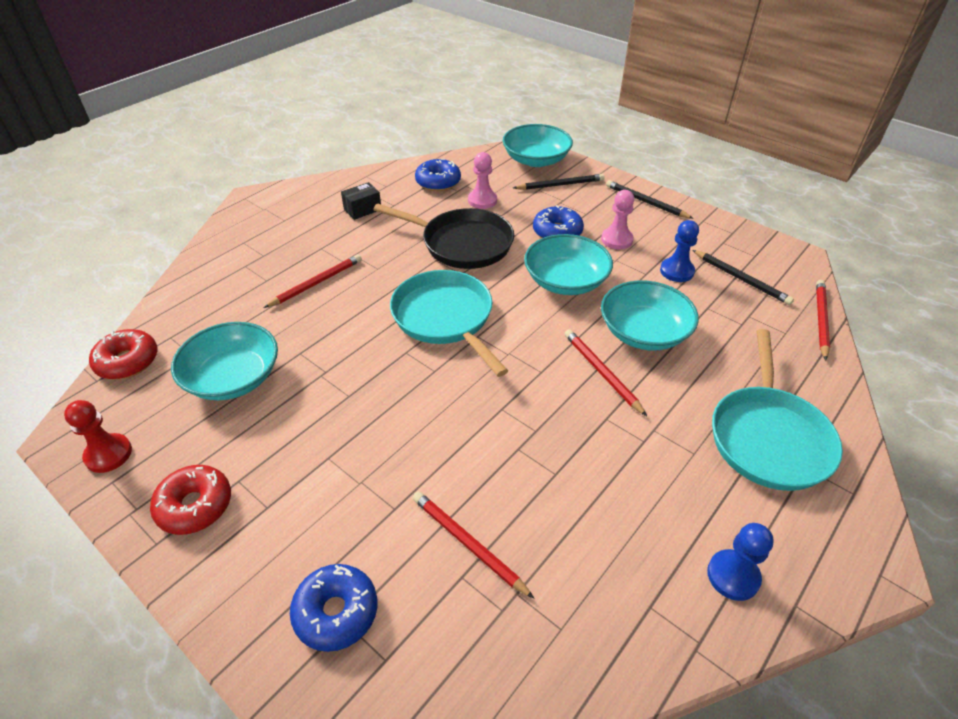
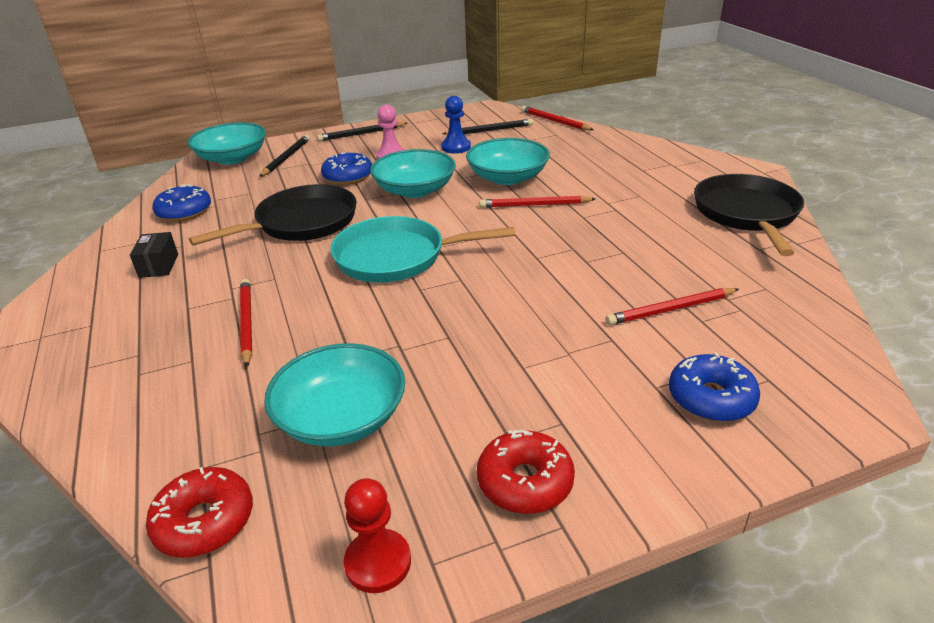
camera: 60 degrees left, 10 degrees down
(482, 200) = (251, 197): pink pawn -> none
(733, 576) = (746, 214): blue pawn -> black pan
(768, 437) = (642, 168): turquoise pan -> none

